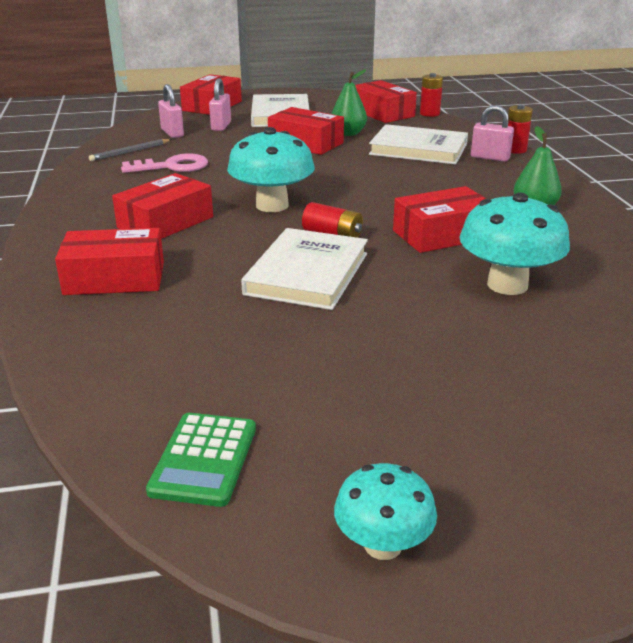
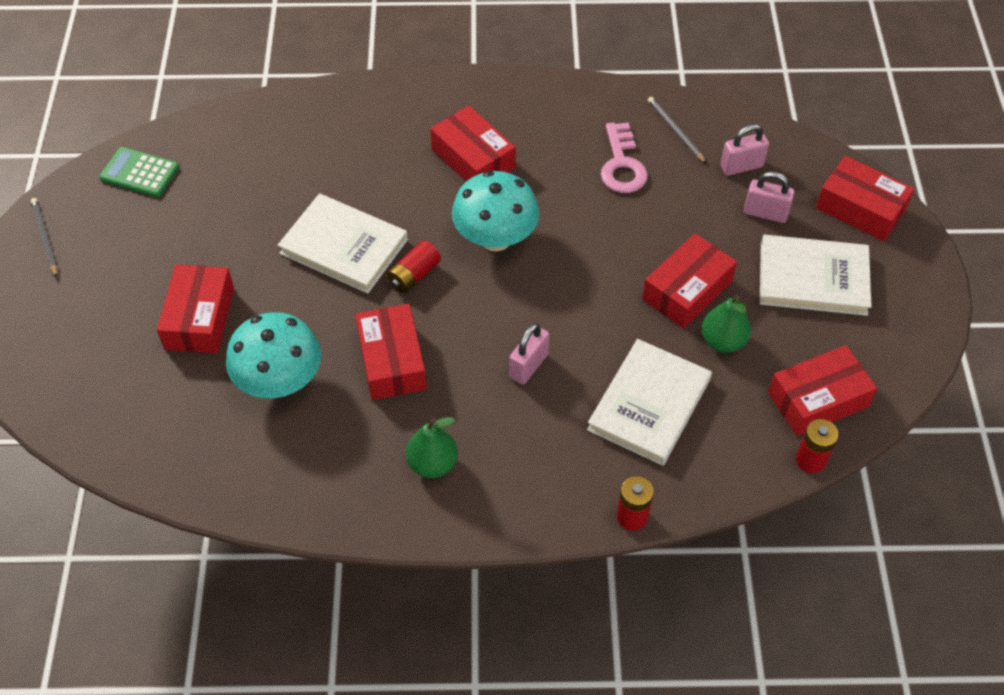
camera: 100 degrees right, 25 degrees up
(115, 278) = (372, 129): red box -> red box (199, 318)
(383, 545) = (45, 238): turquoise mushroom -> grey pencil
(490, 158) = (605, 476): pink padlock -> pink padlock (528, 366)

